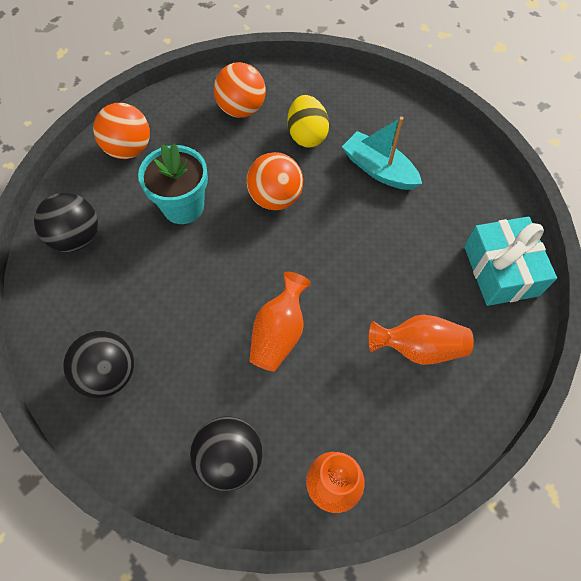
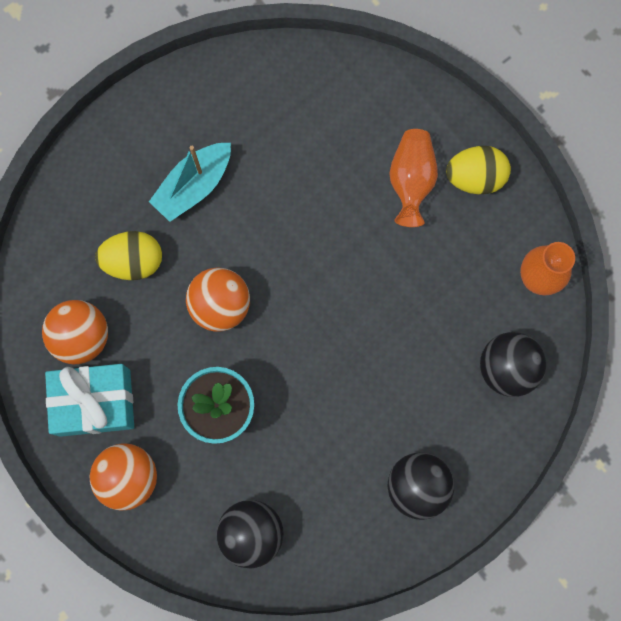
camera: 85 degrees left, 15 degrees up
(279, 333) = (386, 314): orange vase -> none
(435, 412) = (474, 178): none -> yellow egg
(500, 270) = (334, 85): turquoise gift -> turquoise gift (95, 402)

